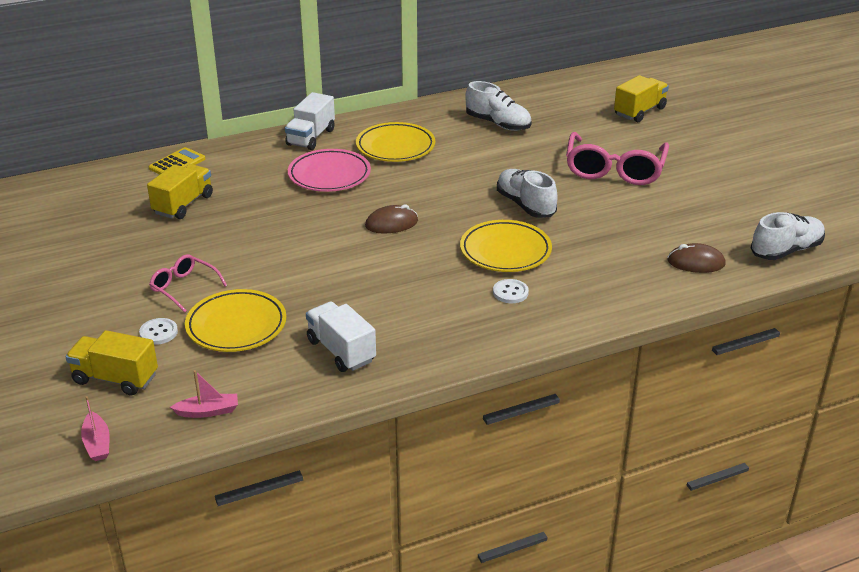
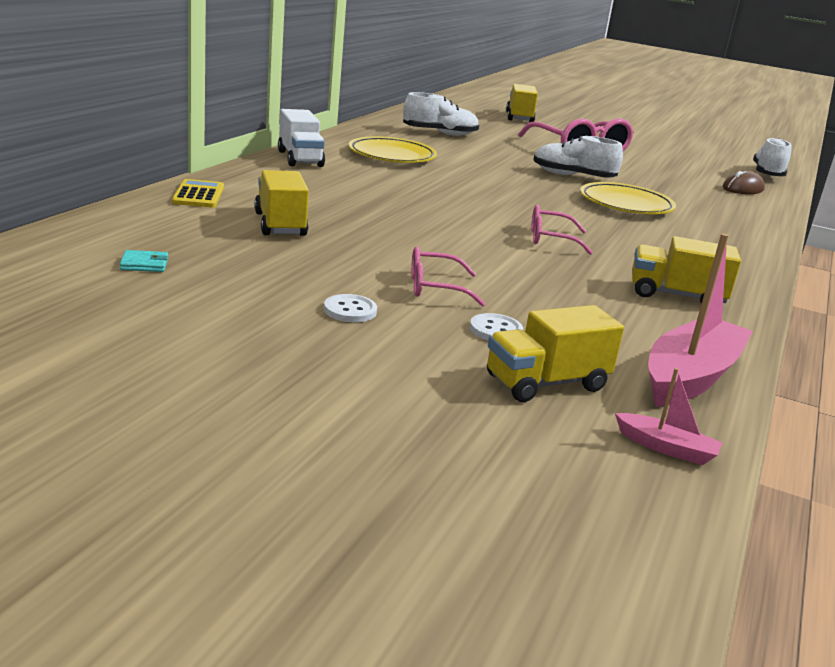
camera: 45 degrees left, 10 degrees down
(56, 219) = (144, 264): none -> turquoise wallet
(208, 411) = (690, 377): pink boat -> pink boat, size x2.10
(236, 325) = (553, 303): yellow plate -> none
(329, 175) = (378, 181): pink plate -> none
(341, 351) = (676, 295): white truck -> yellow truck
(353, 269) = (550, 239): none -> pink glasses
(391, 224) = (507, 204): brown mouse -> none
(510, 292) = (689, 228): white button -> white button (350, 310)

